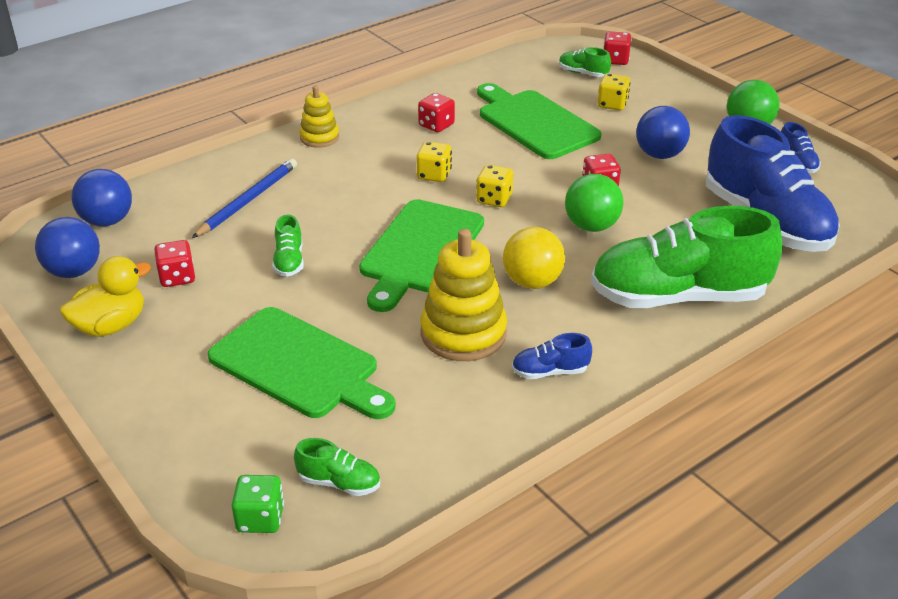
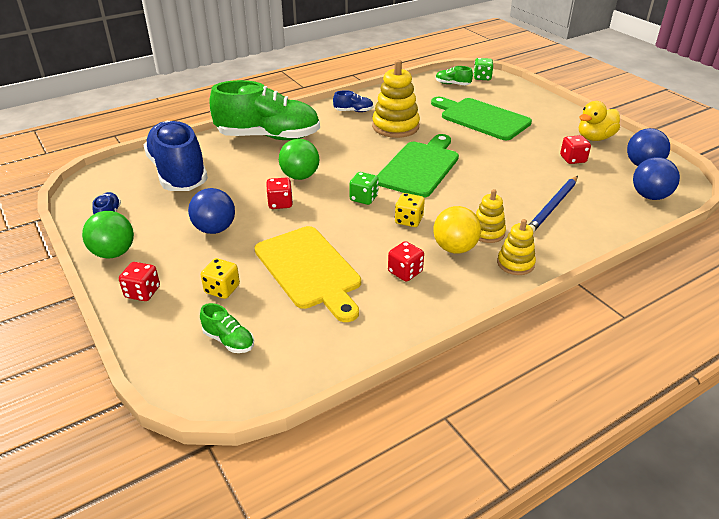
camera: 175 degrees left, 0 degrees up
(289, 261) = (505, 165): green shoe -> none
(341, 166) = (487, 232): none -> yellow stacking toy
(494, 199) = (364, 198): yellow dice -> green dice
(532, 282) = (351, 147): yellow ball -> yellow ball (454, 248)
(535, 123) = (309, 270): green cutting board -> yellow cutting board
(615, 60) = (177, 363): red dice -> red dice (142, 292)

